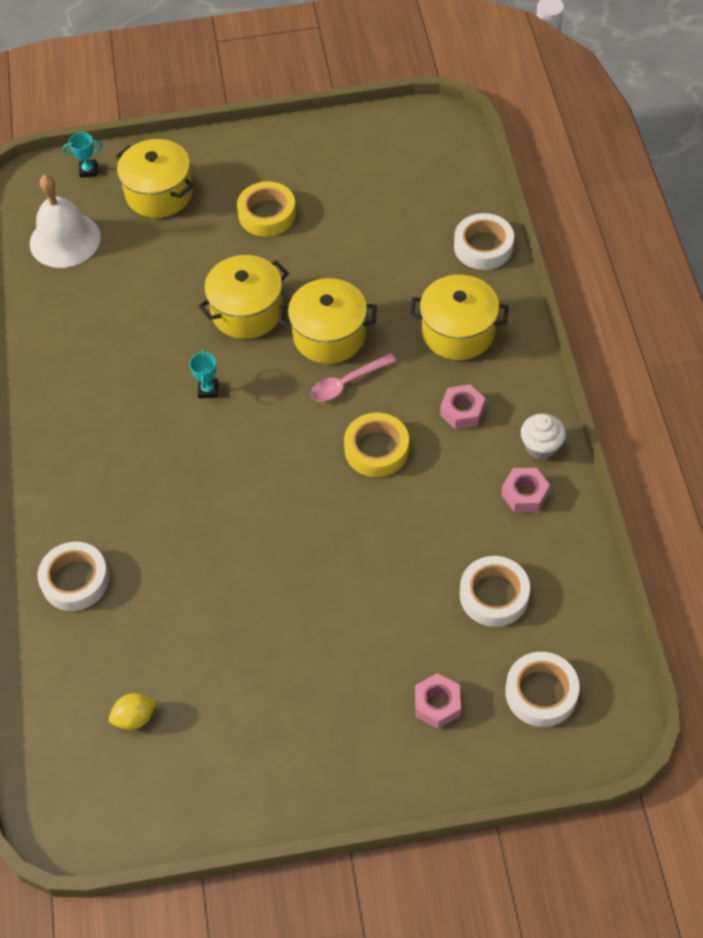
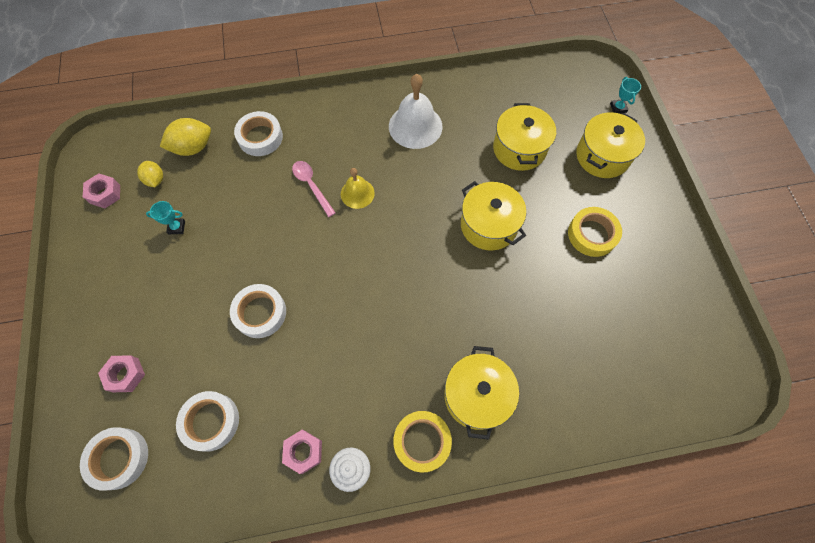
camera: 85 degrees right, 10 degrees up
(65, 240) = (547, 101): white bell -> white bell (415, 126)
(81, 672) = (193, 147): none -> yellow lemon
(186, 452) = (357, 193): none -> yellow bell
(208, 390) = (412, 203): turquoise trophy -> turquoise trophy (177, 227)
(329, 335) = (467, 287): yellow pot -> yellow pot (519, 149)
(347, 383) = (420, 303): pink spoon -> pink spoon (311, 186)
(376, 449) = (355, 327): yellow tape -> yellow tape (422, 441)
(462, 411) = (391, 398): pink nut -> pink nut (105, 194)
(483, 246) = (578, 421): white tape -> white tape (260, 313)

